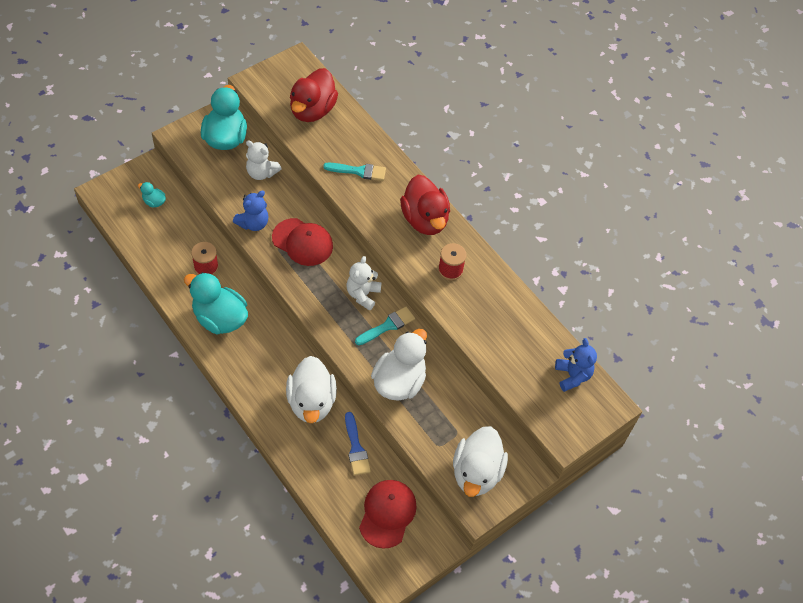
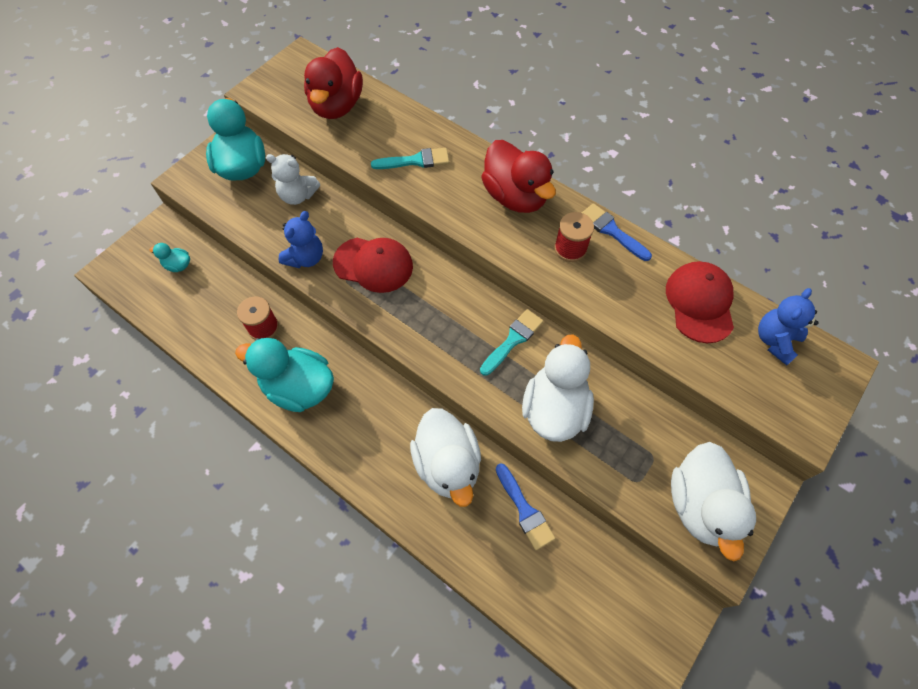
camera: 10 degrees left, 5 degrees up
(363, 294) = (468, 309): white teddy bear -> none
(387, 513) = (598, 591): red cap -> red cap (700, 303)
(487, 265) = (611, 231): none -> blue brush
(572, 376) = (775, 340): blue teddy bear -> blue teddy bear turned 120 degrees counterclockwise

